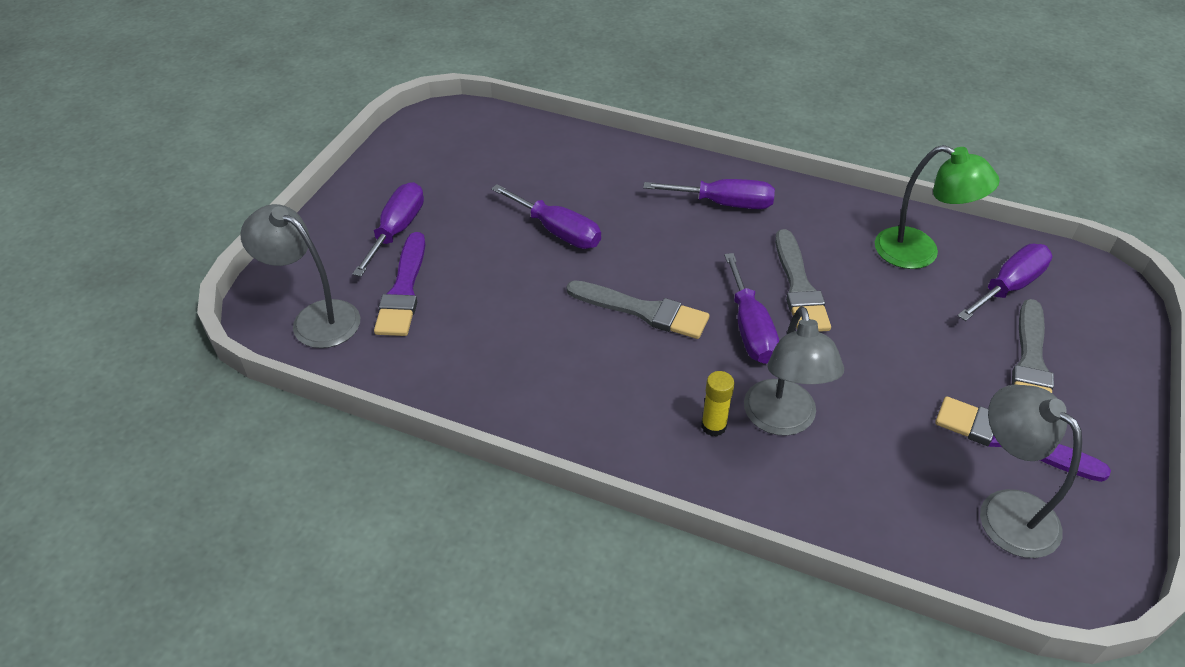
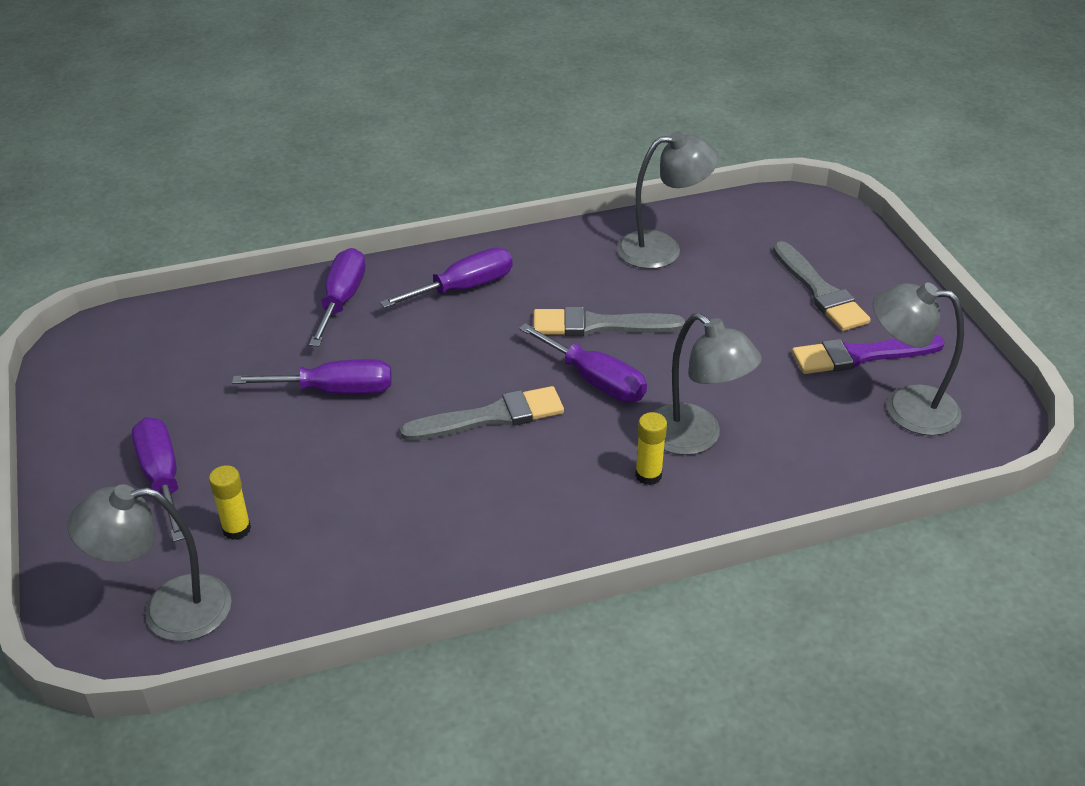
camera: 40 degrees left, 5 degrees down
(403, 290) = (236, 529): purple brush -> yellow glue stick
(799, 287) = (599, 325): grey brush -> grey brush turned 135 degrees clockwise
(919, 253) = (662, 249): green lamp -> grey lamp
(1008, 287) = (750, 242): purple screwdriver -> purple screwdriver (341, 300)

